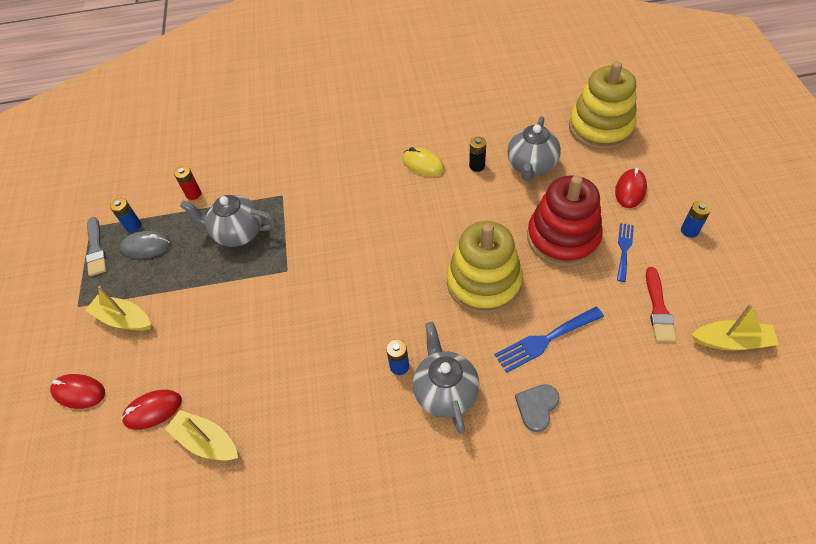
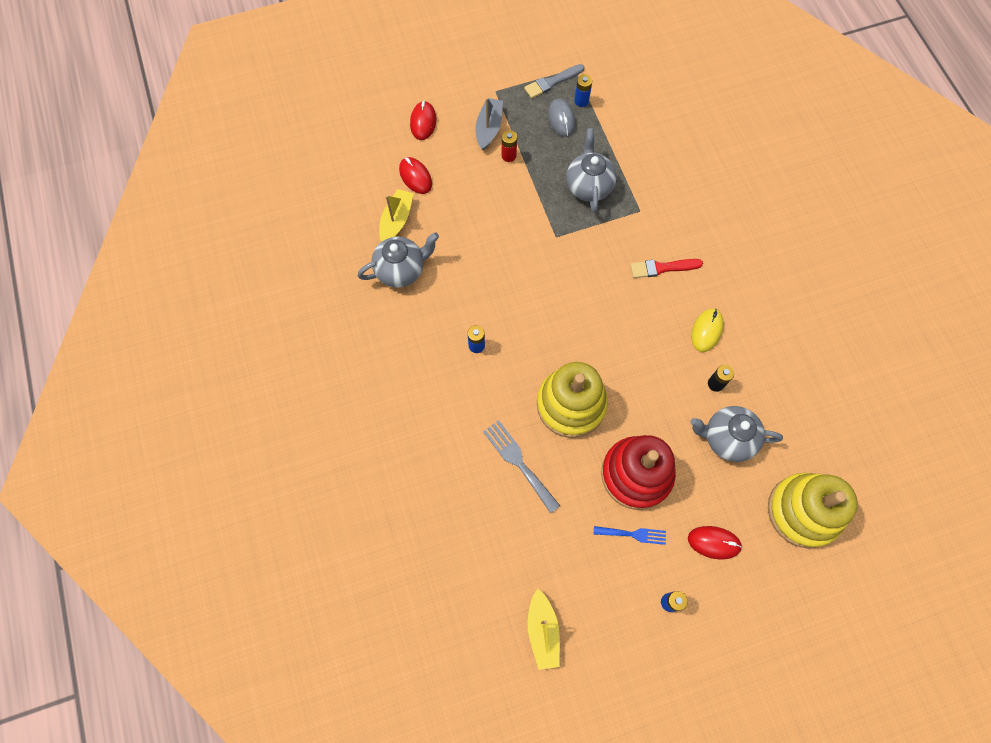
camera: 75 degrees right, 15 degrees up
(123, 319) = (489, 128): yellow boat -> grey boat
(193, 194) = (626, 136): red battery -> red battery (508, 155)
(445, 392) = (458, 385): grey teapot -> grey teapot (401, 270)
(537, 407) = (455, 459): grey heart -> none
(545, 340) = (518, 462): blue fork -> grey fork
(658, 308) = (568, 565): red brush -> red brush (662, 268)

